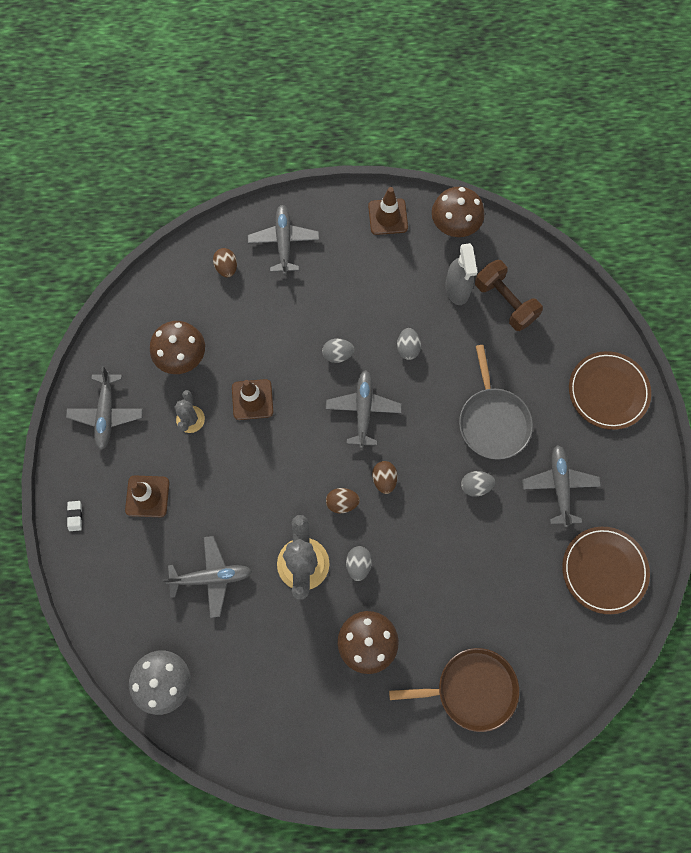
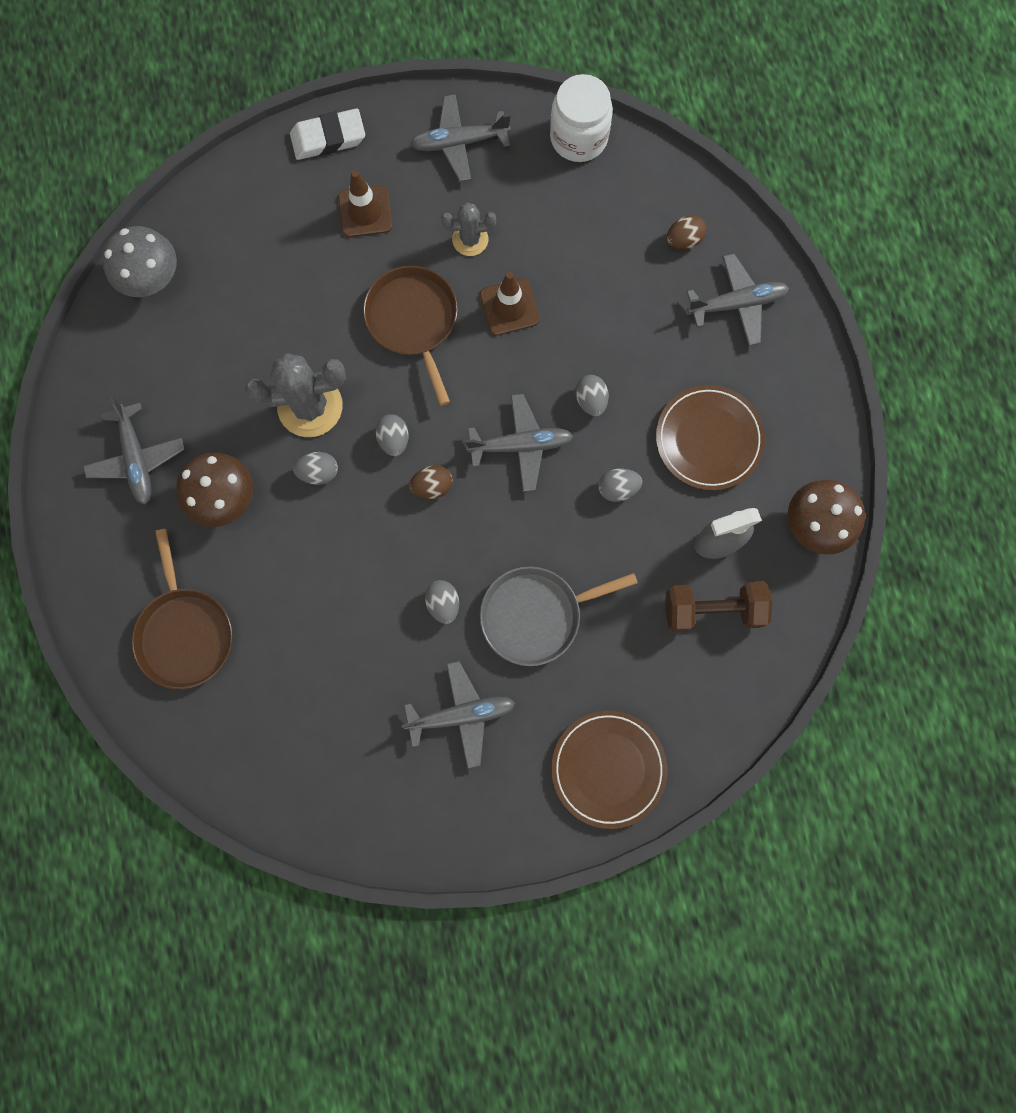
camera: 80 degrees right, 5 degrees up
(75, 516) = (328, 138): white eraser -> white eraser, size x2.08
(125, 325) = (578, 138): none -> white jar
(182, 357) = (549, 213): brown mushroom -> none
(211, 577) = (279, 304): grey plane -> grey plane (137, 459)
(249, 473) = (413, 321): none -> brown pan
(342, 502) = (394, 440): brown egg -> grey egg
(388, 217) = (807, 432): brown traffic cone -> none
(505, 302) = (712, 609): brown dumbbell -> brown dumbbell turned 45 degrees clockwise
(604, 570) = (357, 786): brown plate -> brown plate (708, 439)

